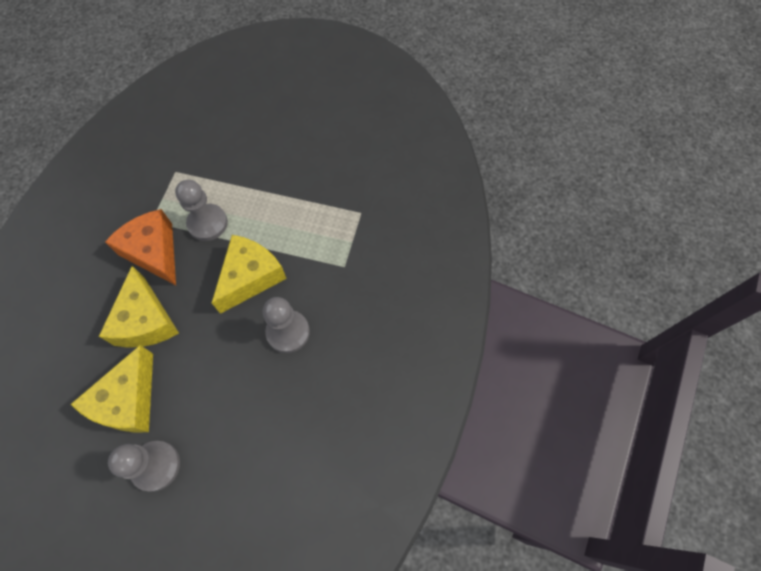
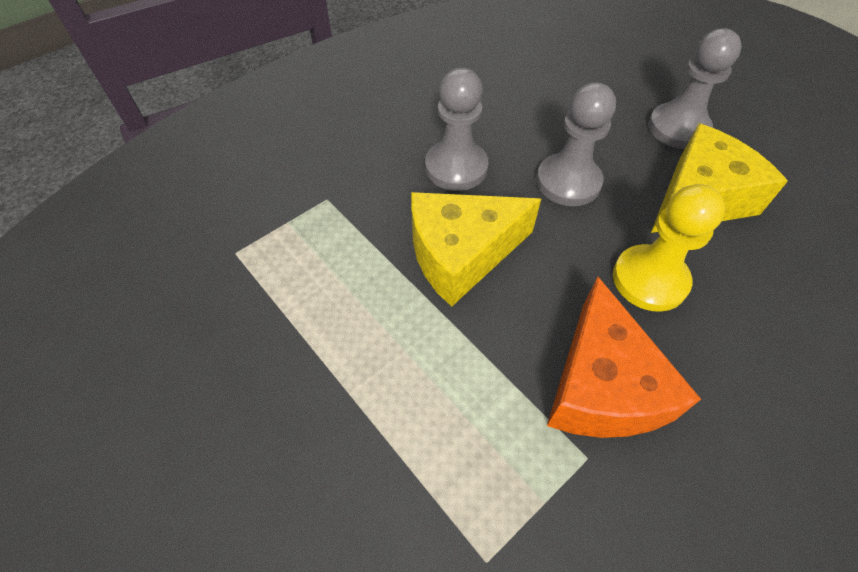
camera: 145 degrees left, 10 degrees down
(146, 320) = (649, 280): yellow cheese -> yellow pawn
(207, 223) = (479, 383): grey pawn -> grey pawn (568, 182)

